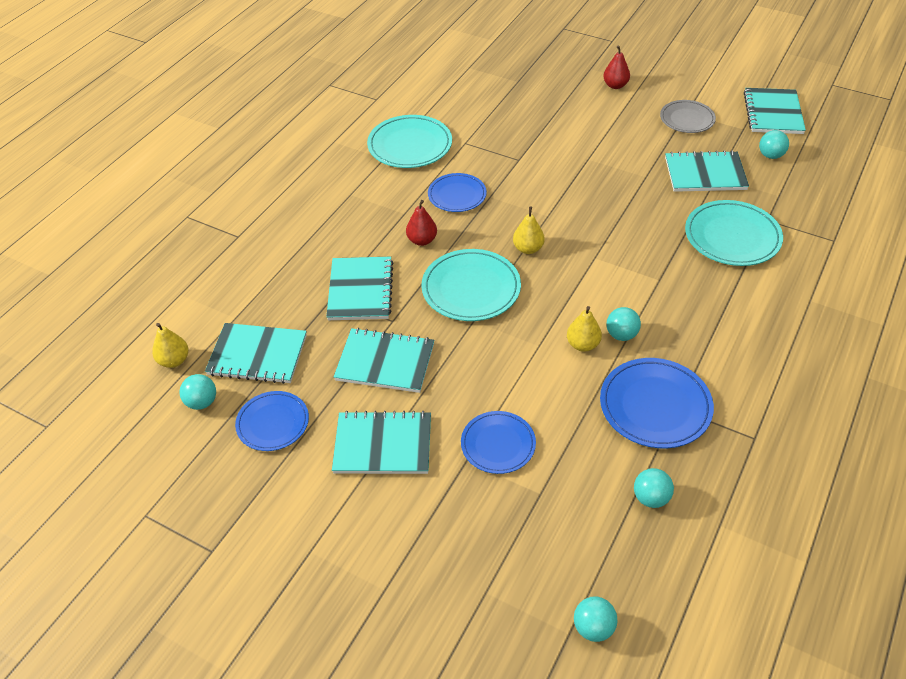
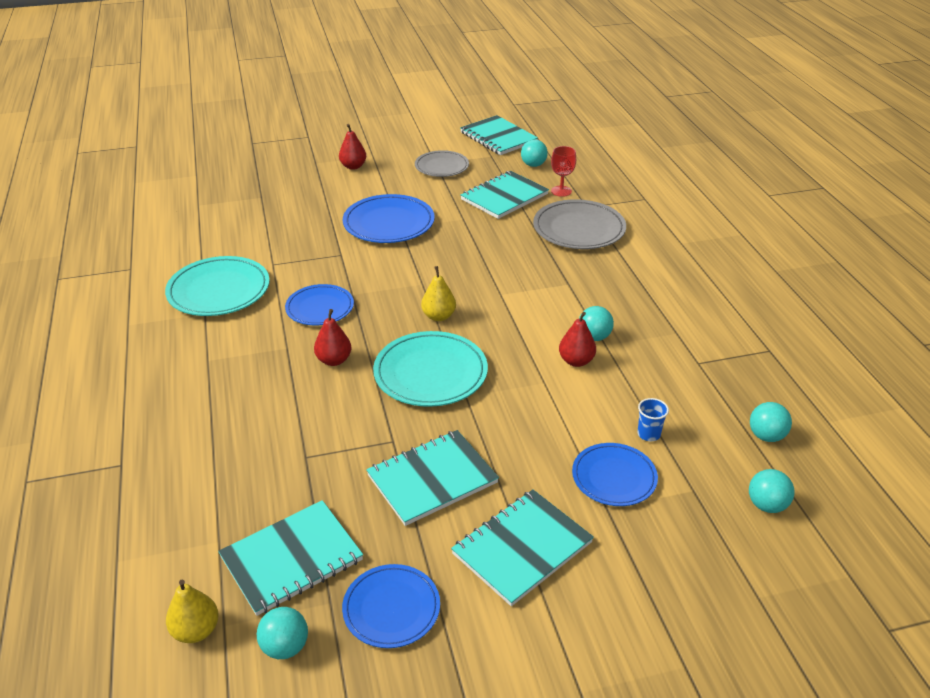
camera: 45 degrees left, 10 degrees down
(360, 290) = (327, 434): turquoise notebook -> none
(563, 433) = (648, 434): none -> blue cup
(582, 344) = (576, 361): yellow pear -> red pear
(593, 628) = (858, 557): turquoise ball -> turquoise ball (766, 505)
(655, 406) = (683, 371): blue plate -> blue plate (389, 223)
(732, 237) = (579, 229): turquoise plate -> grey plate
(763, 193) = (561, 191): none -> red goblet

